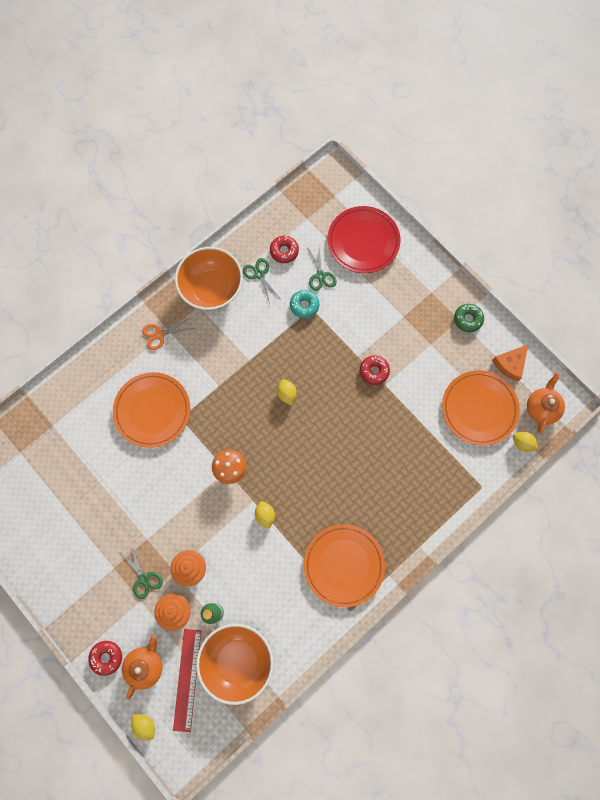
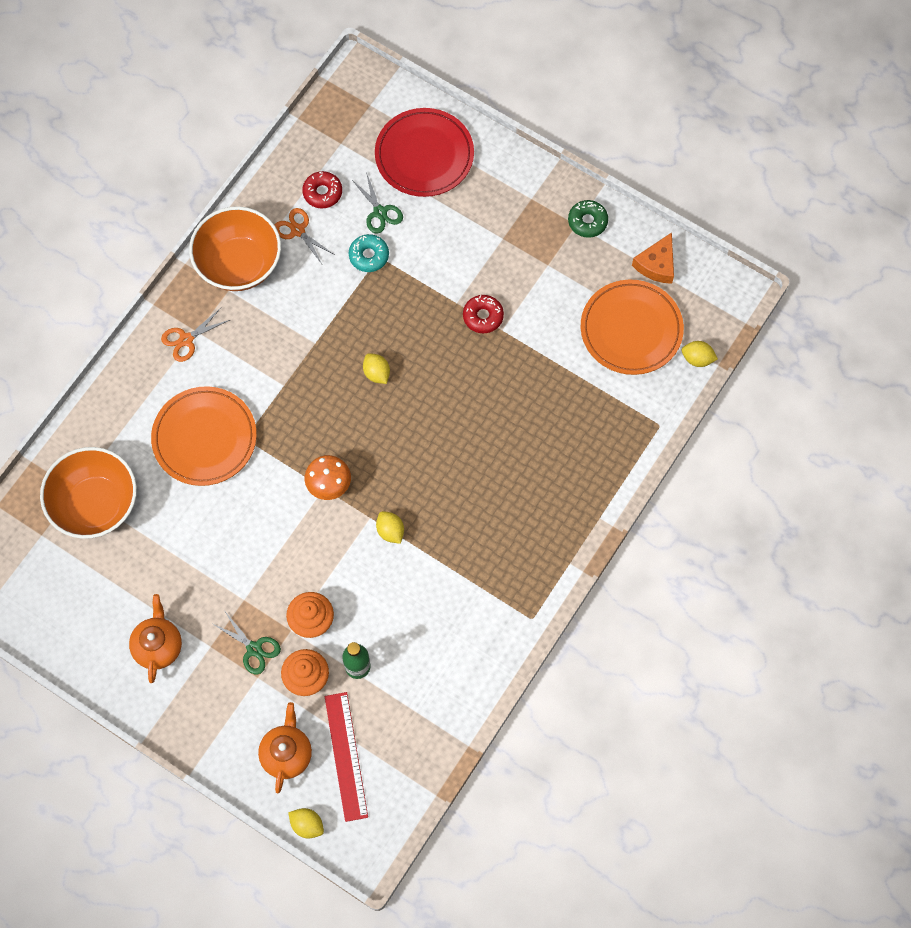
camera: 15 degrees left, 5 degrees down
(106, 657) = (233, 757): red donut -> none
(237, 661) = (404, 717): orange bowl -> orange bowl (95, 504)
(259, 274) = (298, 230): green scissors -> orange scissors
(343, 565) = (508, 566): orange plate -> none
(541, 408) = (710, 309): orange teapot -> orange teapot (158, 646)

